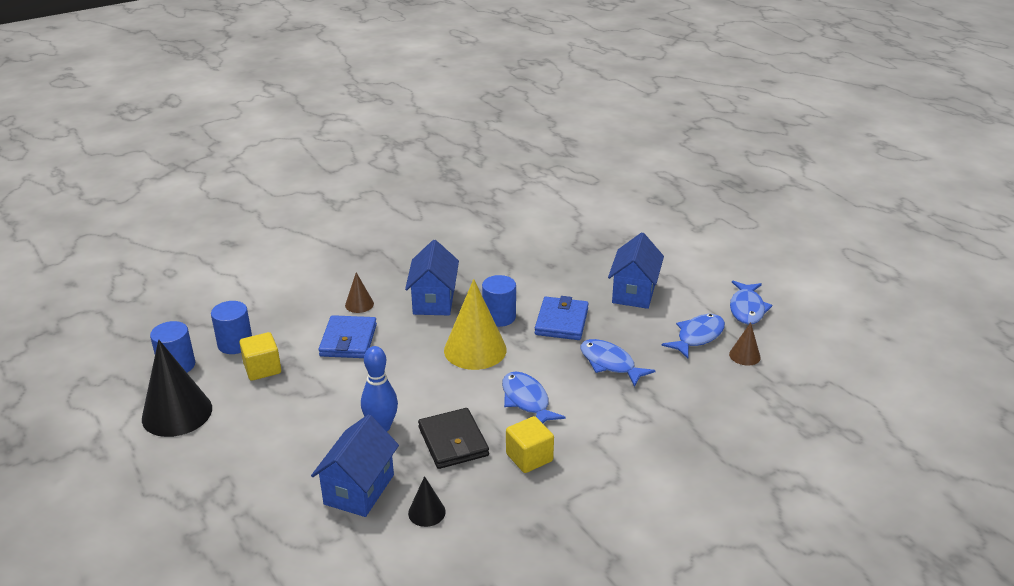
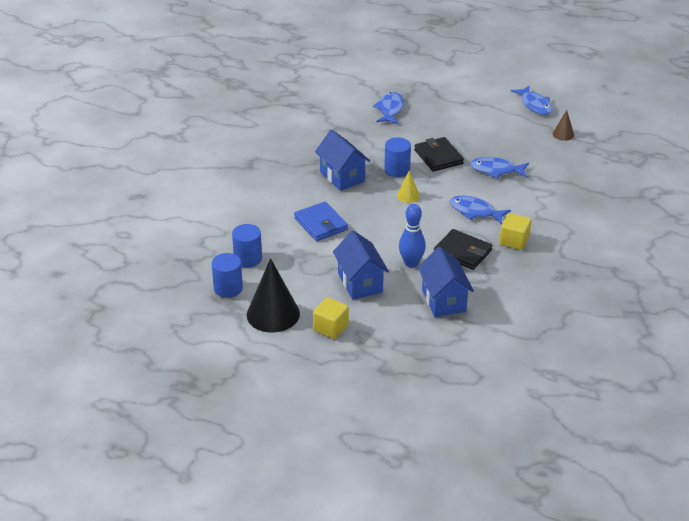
camera: 35 degrees left, 5 degrees up
(262, 369) = (289, 265): yellow cube -> yellow cube (330, 328)
(359, 304) = (295, 199): brown cone -> none
(426, 512) = (495, 293): black cone -> none
(475, 350) = (408, 196): yellow cone -> yellow cone, size x0.49
(561, 321) = (438, 157): blue wallet -> black wallet
(634, 293) = (459, 121): blue house -> blue house (360, 283)
(697, 336) = (526, 133): blue fish -> blue fish (390, 109)

